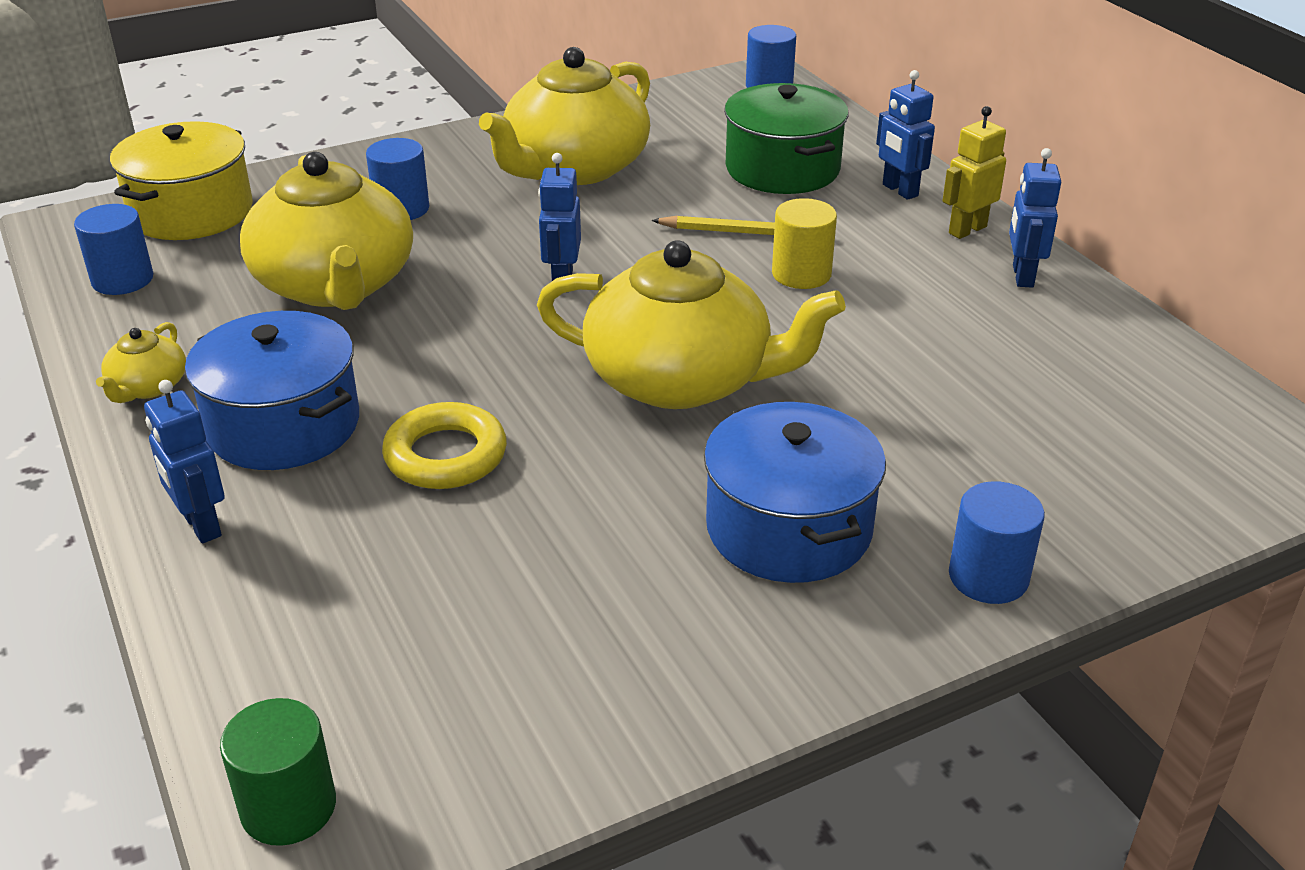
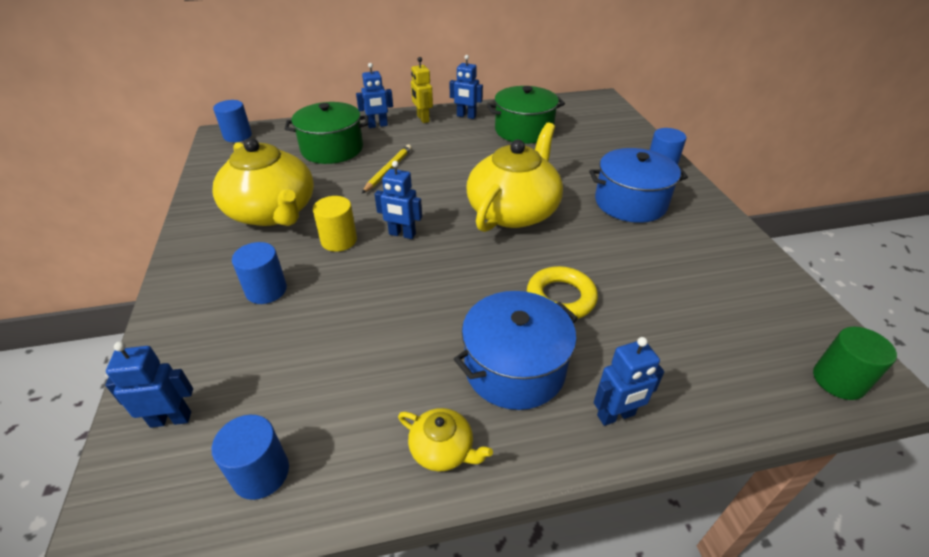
camera: 75 degrees left, 5 degrees up
(192, 212) = (171, 419): yellow pot -> blue robot
(335, 285) = (351, 331): yellow teapot -> none
(801, 274) = (436, 163): yellow cylinder -> yellow cylinder (339, 240)
(1016, 356) = (523, 130): none -> green pot

